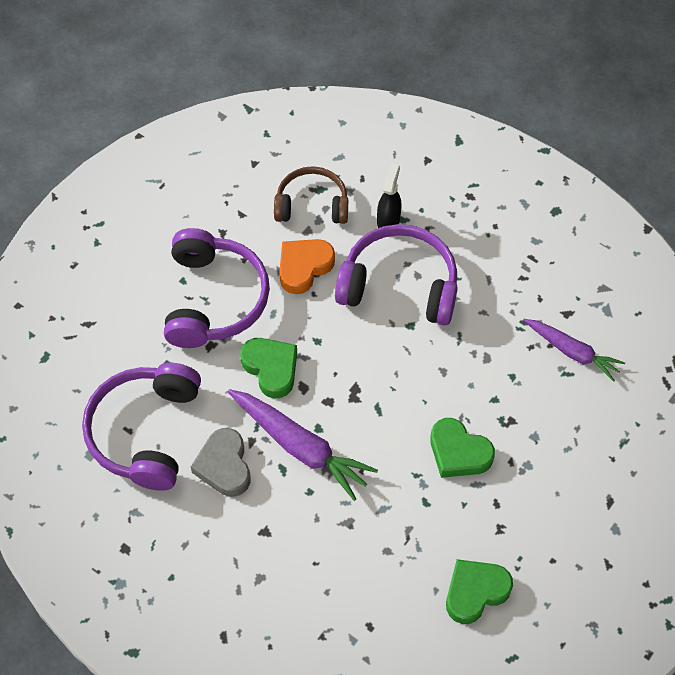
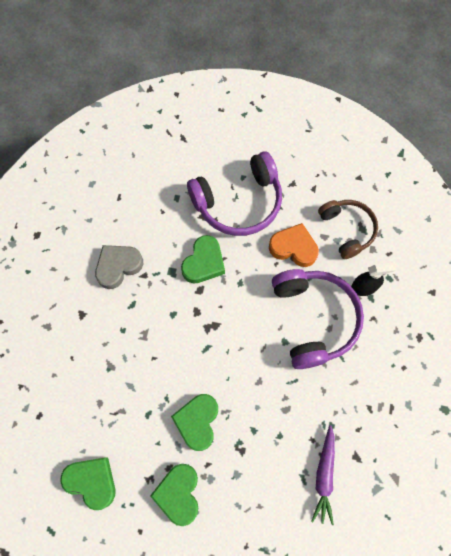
camera: 65 degrees right, 10 degrees up
(145, 432) = (122, 207): purple headphones -> none
(300, 447) = (153, 309): purple carrot -> none
(529, 504) = (178, 493): none -> green heart

